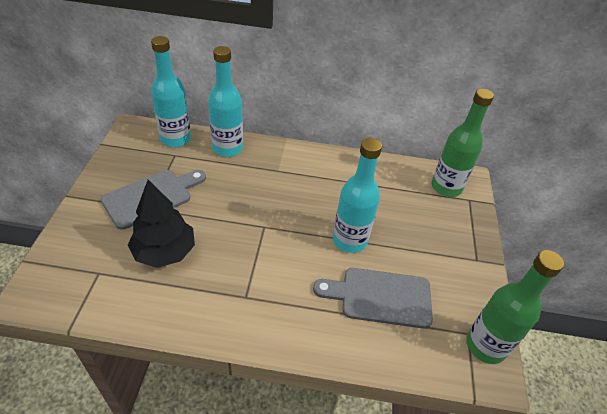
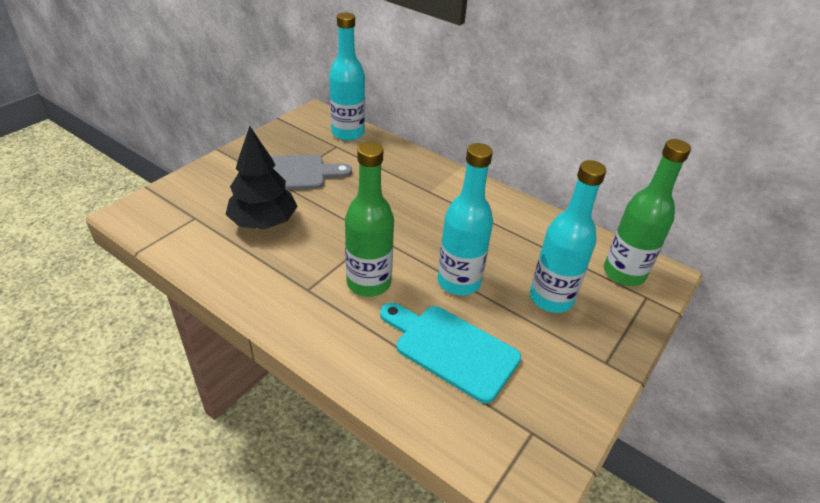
camera: 30 degrees right, 5 degrees down
(227, 148) = (393, 156): turquoise bottle -> turquoise bottle (551, 298)
(380, 297) = (451, 349): grey cutting board -> turquoise cutting board
(485, 345) = (545, 455): green bottle -> green bottle (368, 283)

